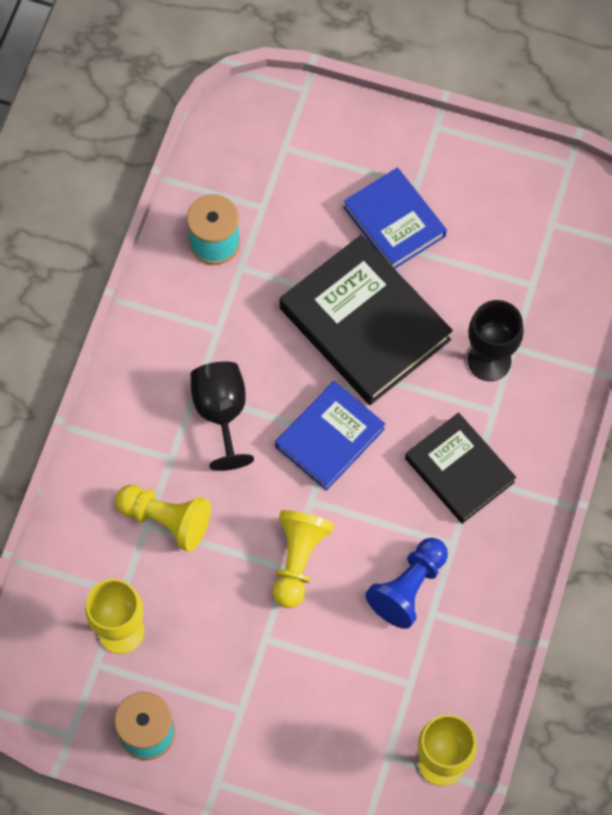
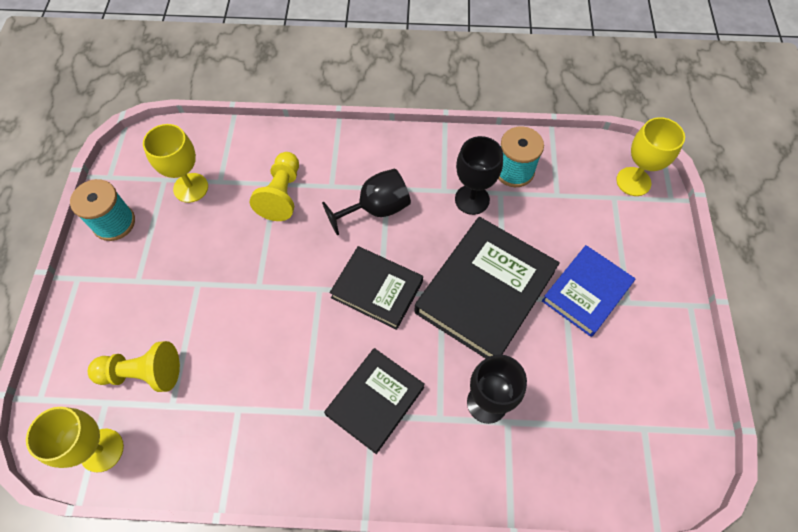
camera: 75 degrees right, 5 degrees down
(241, 302) = (472, 199): none -> black goblet
(269, 119) = (633, 181): none -> yellow goblet
(298, 560) = (267, 291): yellow pawn -> yellow pawn (143, 373)
(330, 438) = (377, 289): blue book -> black book
(408, 588) = (258, 383): blue pawn -> none

